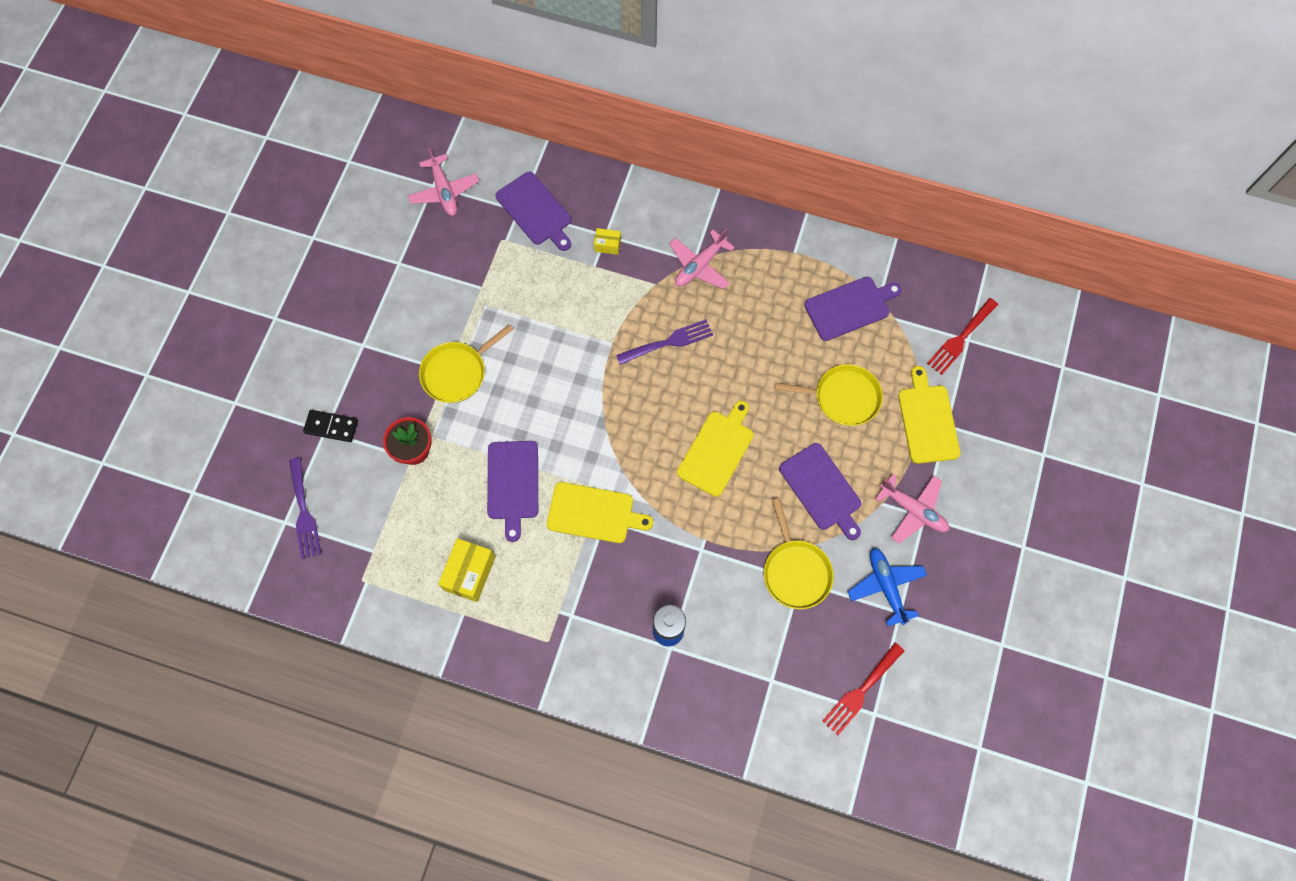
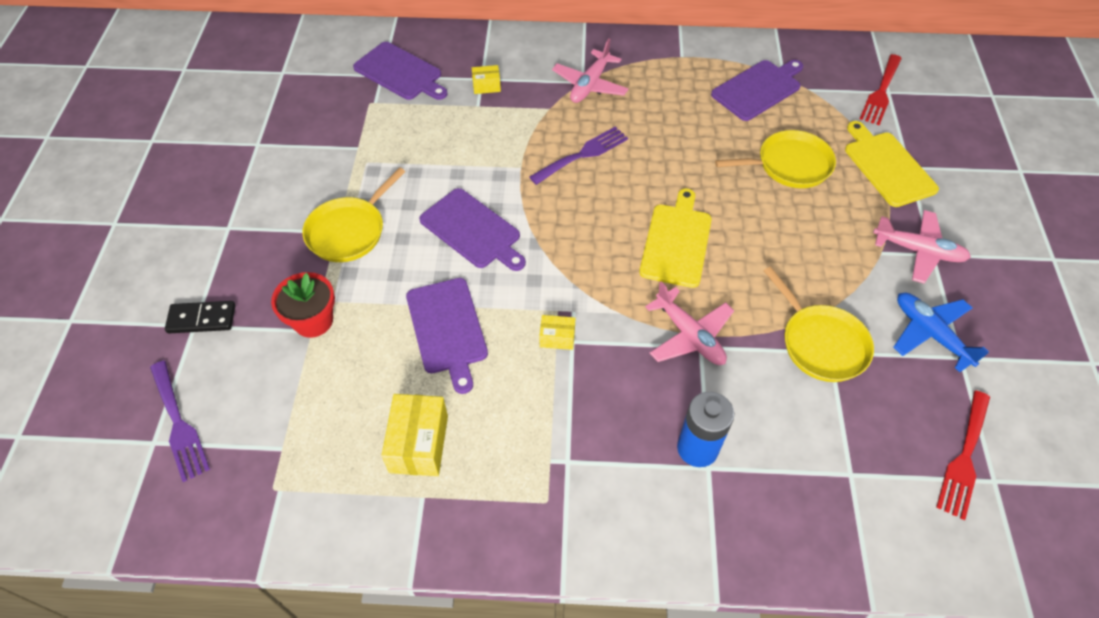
camera: 15 degrees left, 15 degrees down
(444, 191) = (296, 74): pink plane -> pink plane (689, 335)
(594, 513) = (557, 338): yellow cutting board -> yellow box
(822, 489) = (809, 253): purple cutting board -> purple cutting board (472, 230)

